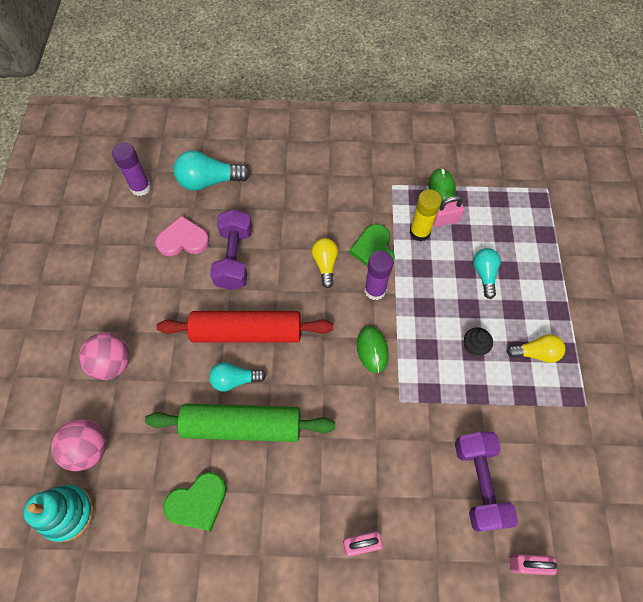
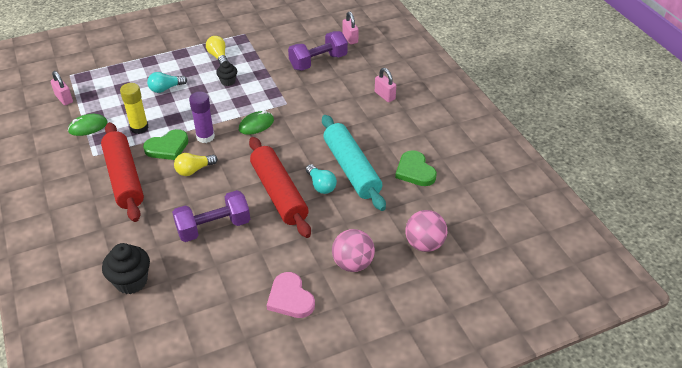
camera: 115 degrees left, 20 degrees down
(68, 513) = (472, 233): turquoise stacking toy -> none
(141, 187) = (159, 336): purple glue stick -> none
(183, 240) = (210, 271): pink heart -> pink heart (290, 298)
(198, 502) = (415, 171): green heart -> green heart turned 150 degrees counterclockwise
(209, 181) = (131, 281): turquoise light bulb -> black cupcake
(242, 426) = (351, 169): green rolling pin -> turquoise rolling pin
(344, 203) = (124, 178): none -> red rolling pin
(444, 220) = (121, 118): pink padlock -> pink padlock (64, 99)

